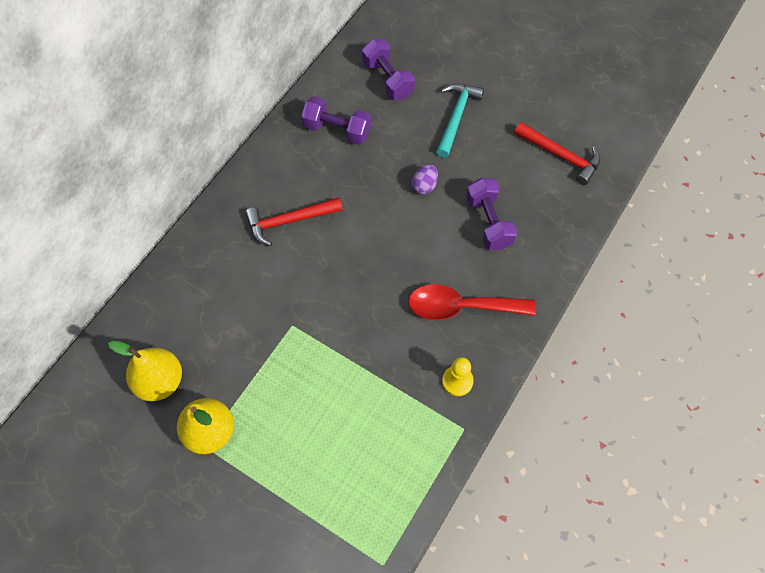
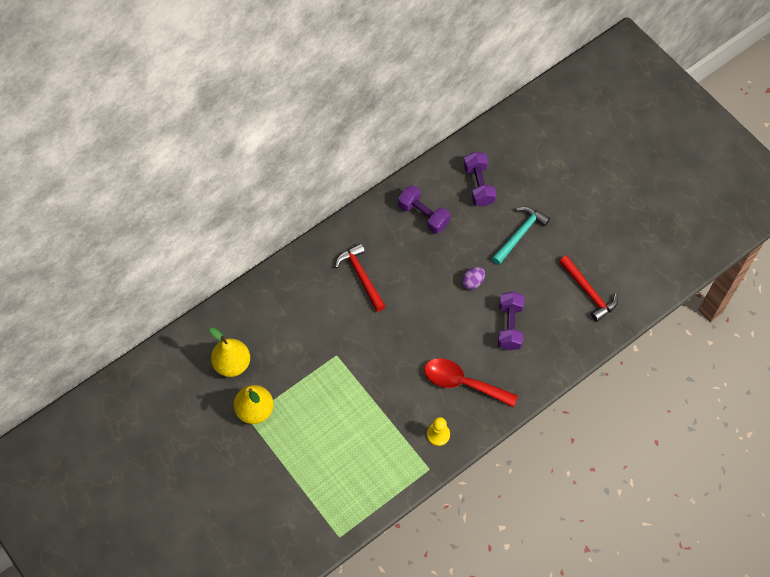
camera: 20 degrees right, 0 degrees up
(289, 221) = (361, 276): red hammer -> red hammer turned 60 degrees clockwise

